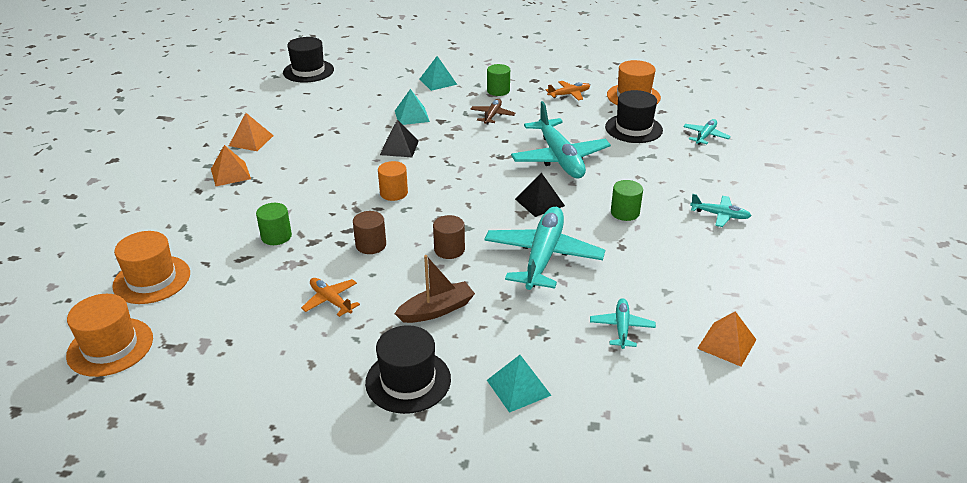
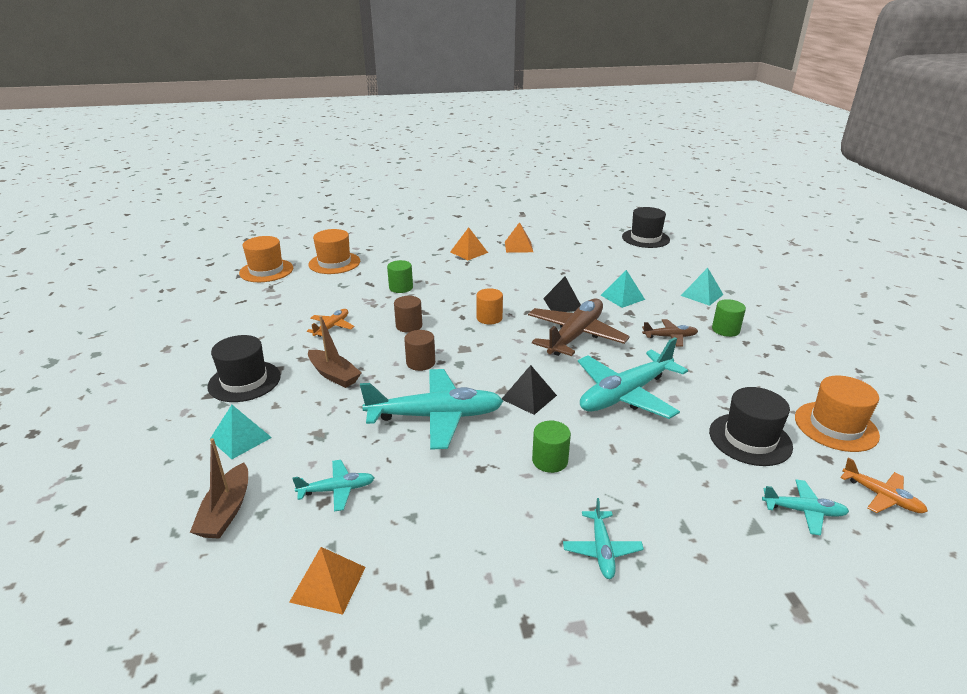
camera: 70 degrees right, 5 degrees down
(460, 156) = (575, 335): none -> brown plane
(569, 94) = (776, 376): orange plane -> orange plane (882, 496)
(628, 400) = (226, 511): none -> brown boat

